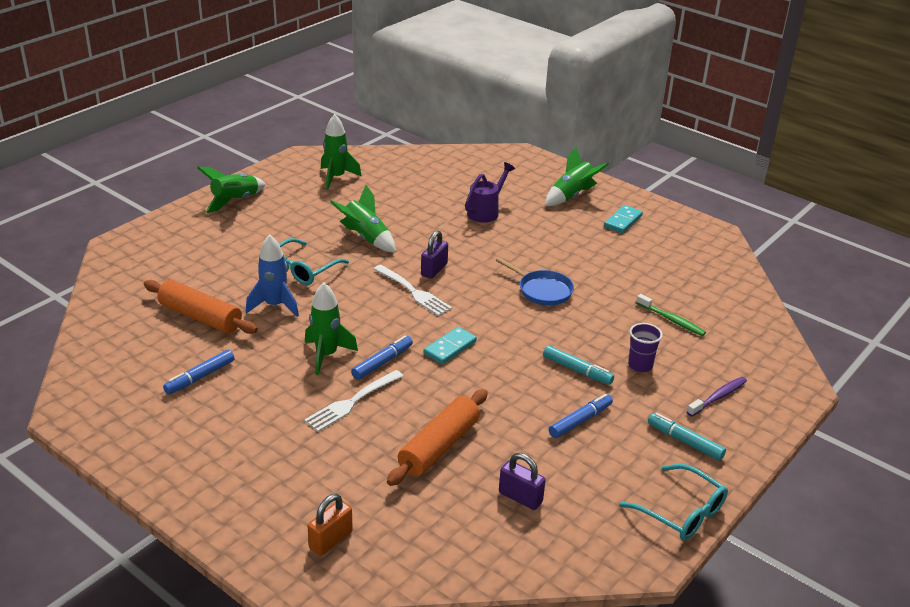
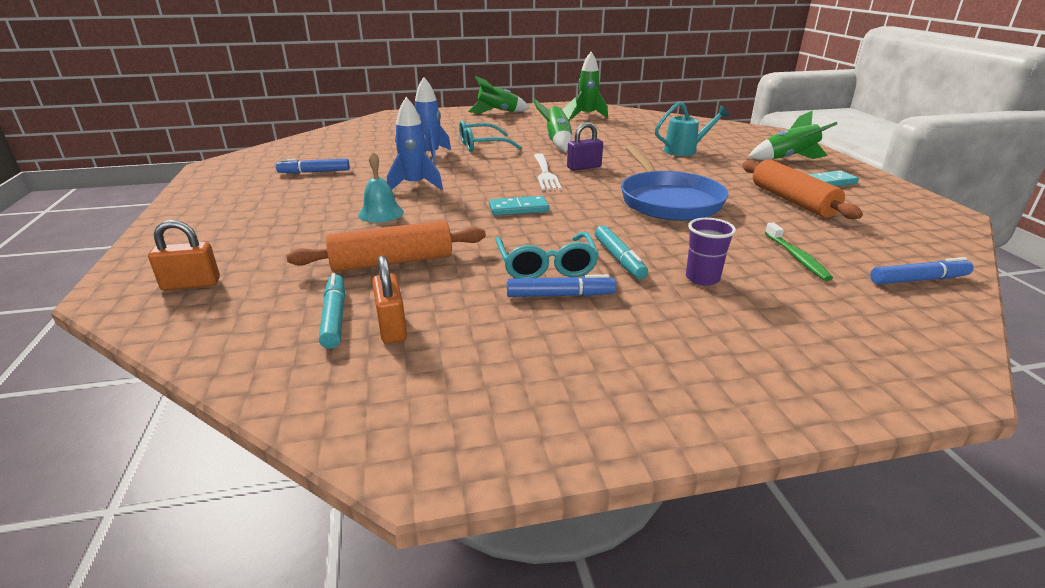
camera: 40 degrees right, 5 degrees down
(200, 317) = (374, 149): orange rolling pin -> orange rolling pin (792, 201)
(326, 355) = (415, 185): green rocket -> blue rocket
(352, 402) = (381, 213): white fork -> turquoise bell
(382, 362) = (447, 200): blue marker -> blue marker (918, 280)
(486, 212) = (685, 150): purple watering can -> turquoise watering can
(520, 497) = (392, 327): purple padlock -> orange padlock
(542, 290) = (668, 200): blue pan -> blue pan, size x1.68
(682, 512) = (554, 435): turquoise glasses -> turquoise glasses (546, 266)
(685, 441) = (667, 363): turquoise marker -> turquoise marker (334, 317)
(718, 397) = (779, 340): purple toothbrush -> none

